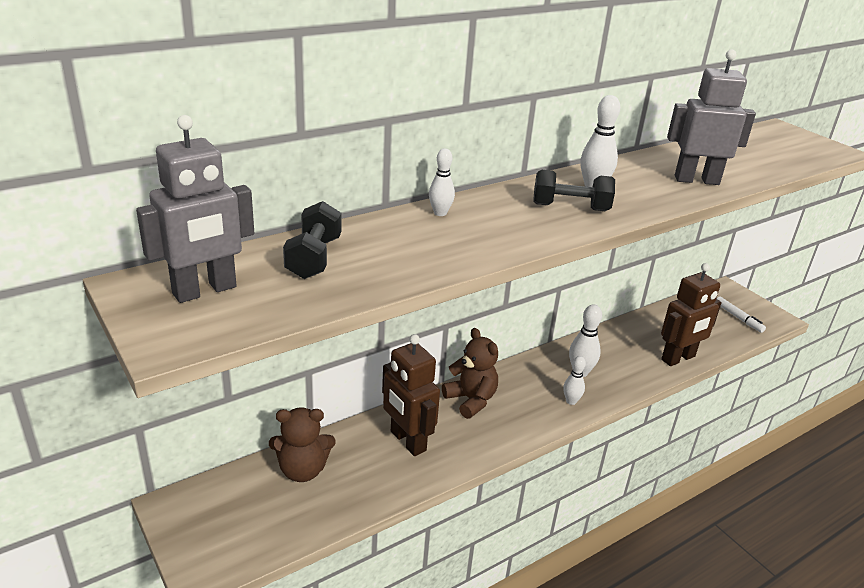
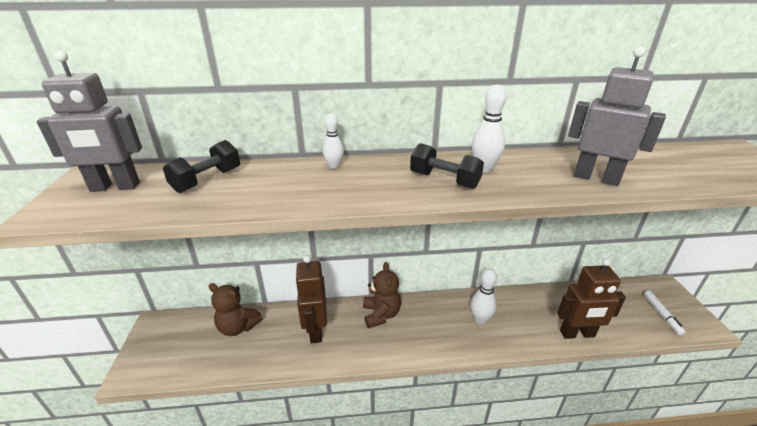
camera: 30 degrees right, 0 degrees up
(571, 401) = (456, 340): white bowling pin -> none

